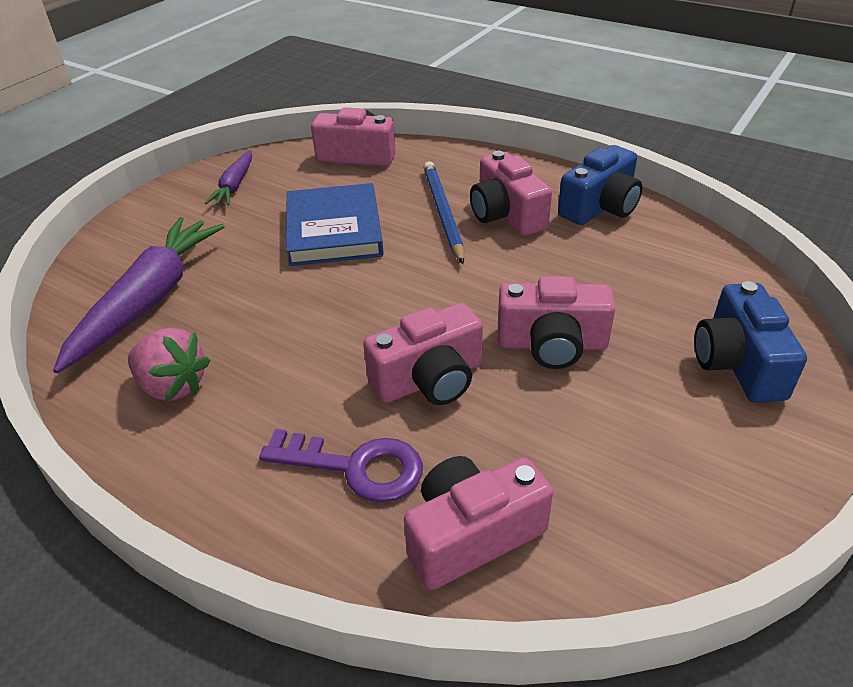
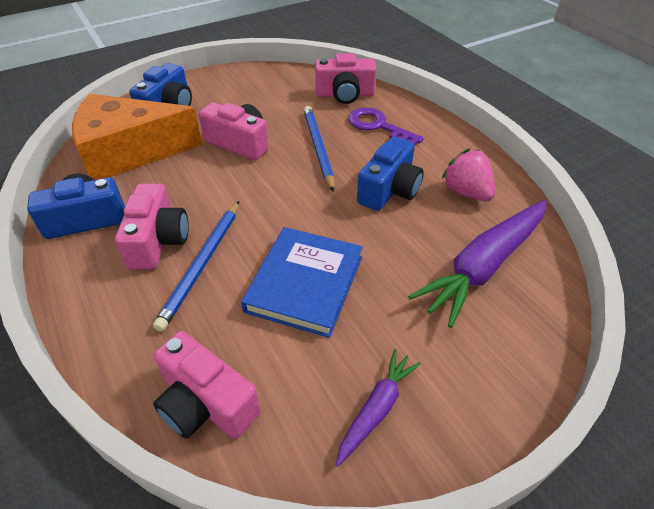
camera: 155 degrees left, 5 degrees up
(287, 350) = (389, 190): none -> blue camera
(429, 380) = (318, 148): pink camera -> blue pencil
(674, 279) = (129, 152): none -> orange cheese

